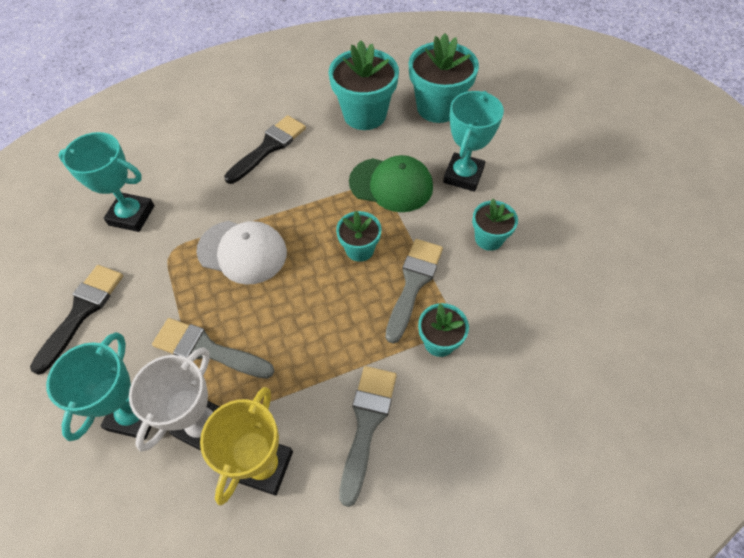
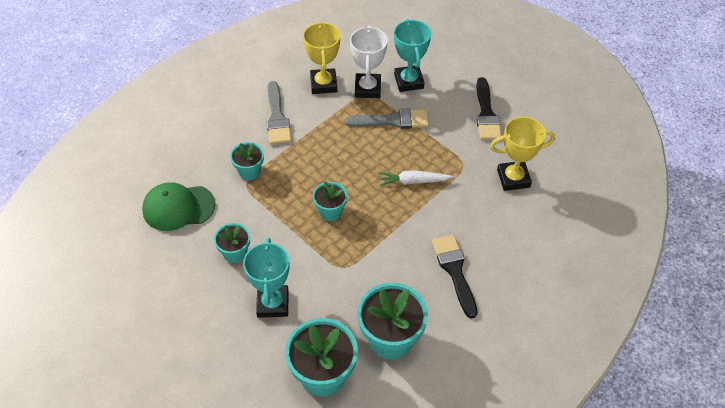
camera: 155 degrees right, 5 degrees down
(131, 215) = (513, 178): turquoise trophy -> yellow trophy
(242, 252) = (413, 181): white cap -> white carrot
(269, 147) = (454, 271): black brush -> black brush turned 150 degrees clockwise
(391, 185) = (331, 272): green cap -> green cap (178, 207)
(413, 284) = (280, 201): grey brush -> none

